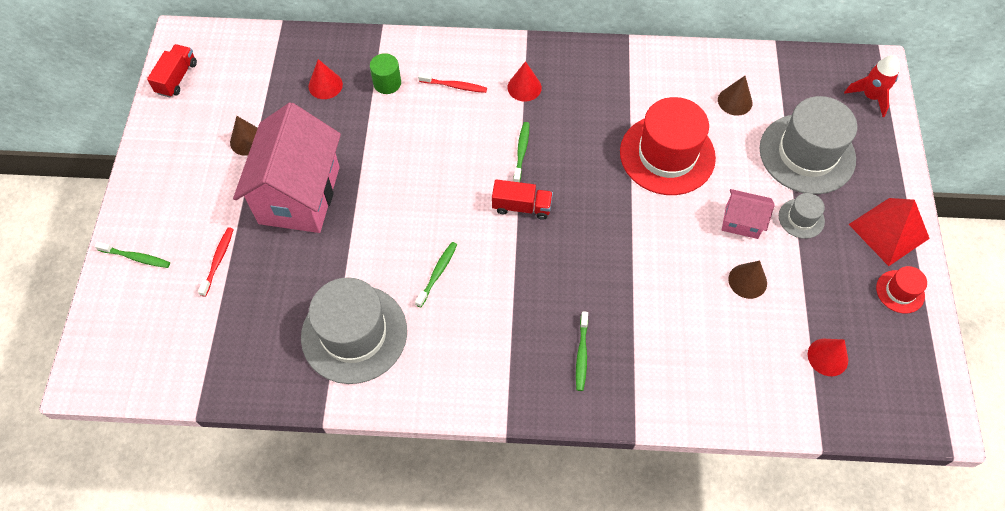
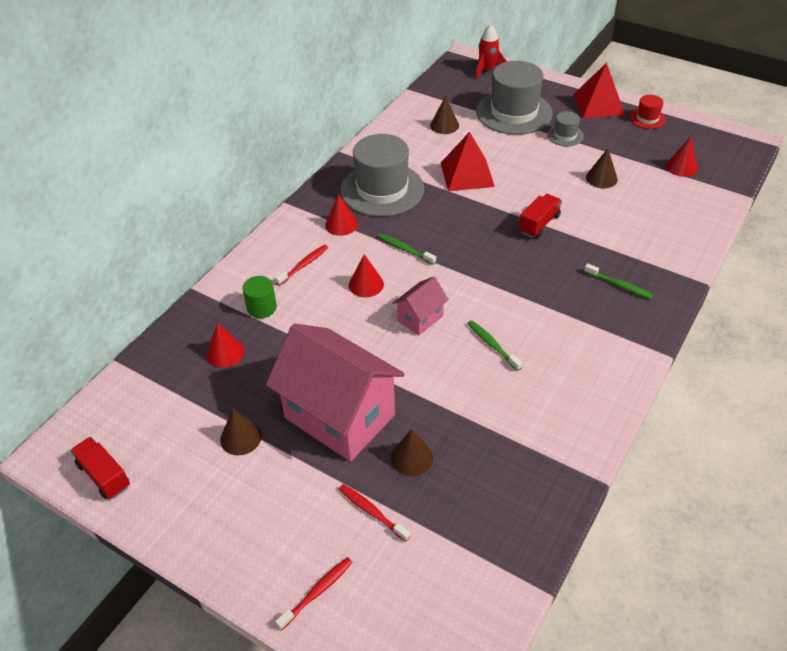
camera: 60 degrees left, 15 degrees down
(136, 257) = (317, 592): green toothbrush -> red toothbrush
(281, 265) = (411, 458): none -> brown cone
(354, 334) = (522, 426): grey hat -> grey hat (382, 189)
(458, 143) = (366, 284): none -> red cone
(521, 207) = (459, 269): red truck -> red truck (539, 224)
(667, 155) = (467, 174): red hat -> red pyramid
(741, 222) = (551, 162): pink house -> pink house (420, 318)

